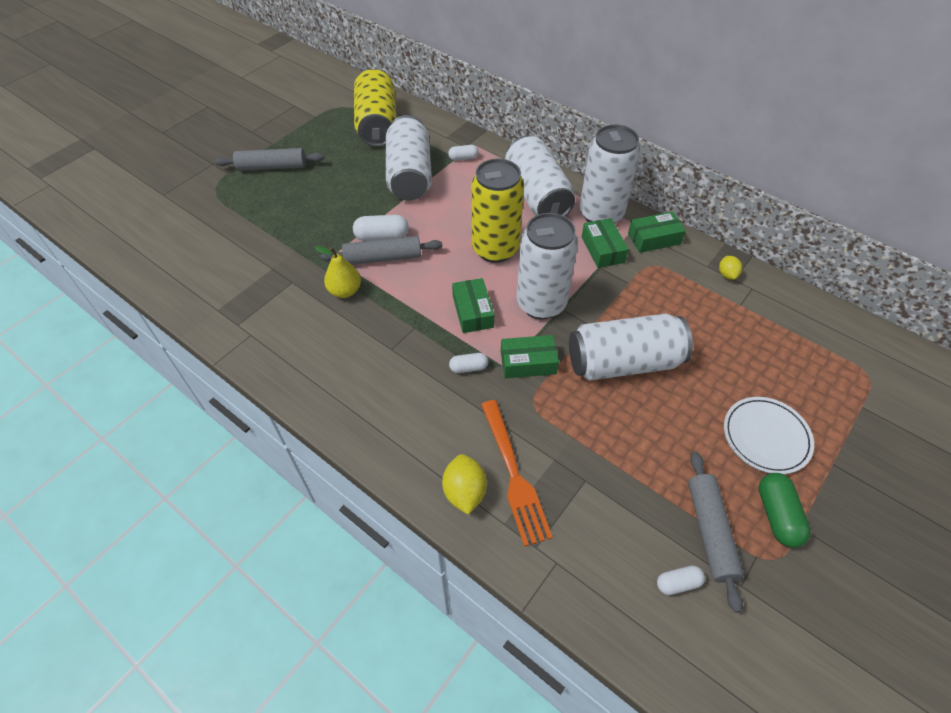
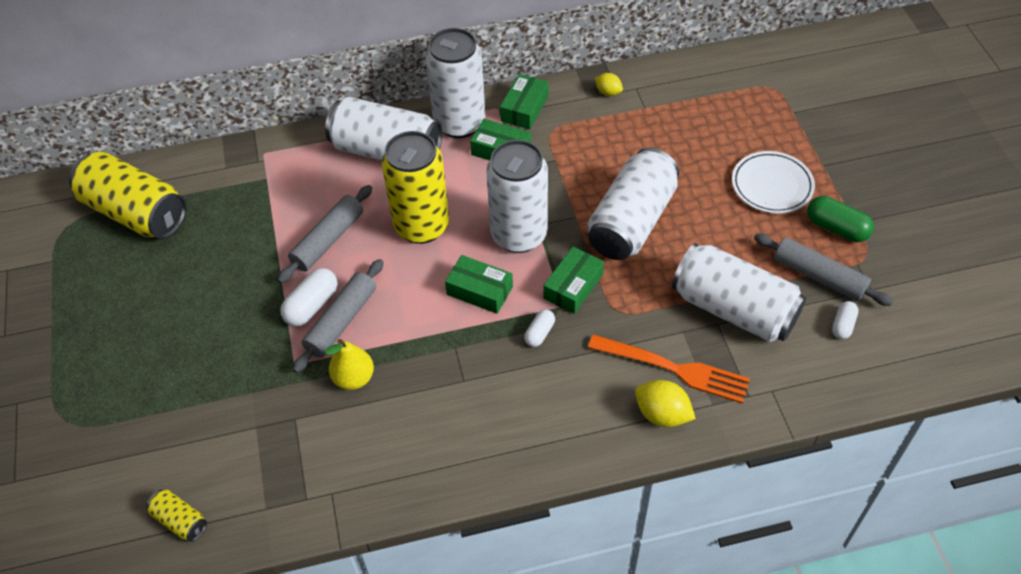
camera: 50 degrees left, 0 degrees up
(182, 277) = (180, 521): none -> yellow can
(272, 167) = (92, 346): grey rolling pin -> grey rolling pin (328, 240)
(410, 175) = (248, 231): white can -> white can (734, 309)
(463, 158) = (273, 173): white capsule -> none

